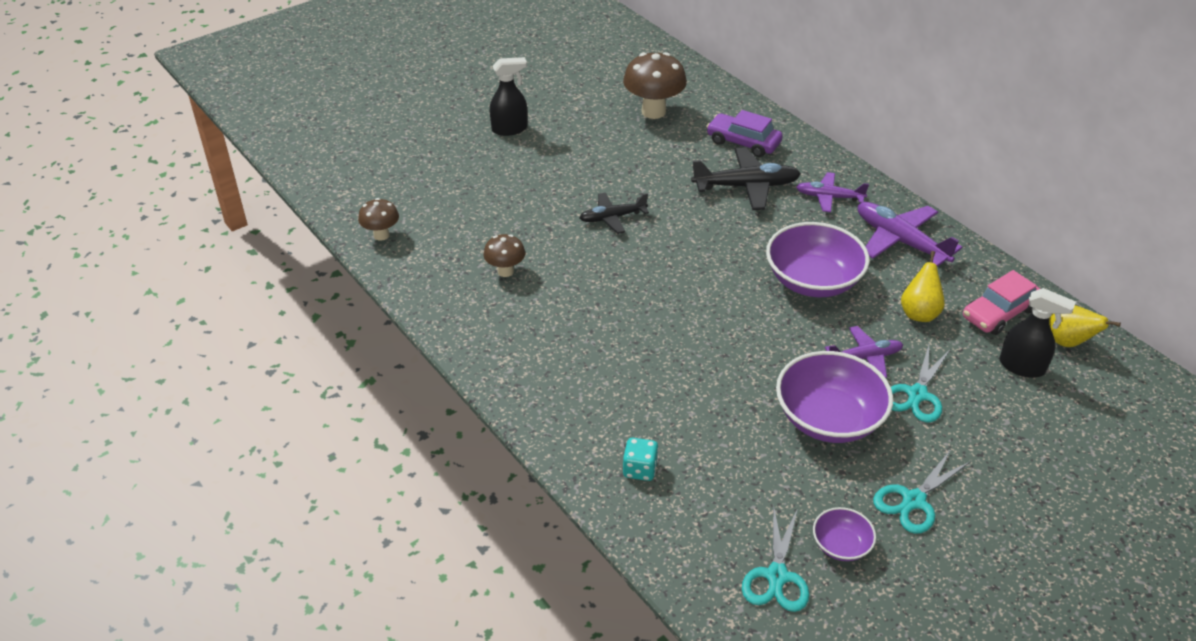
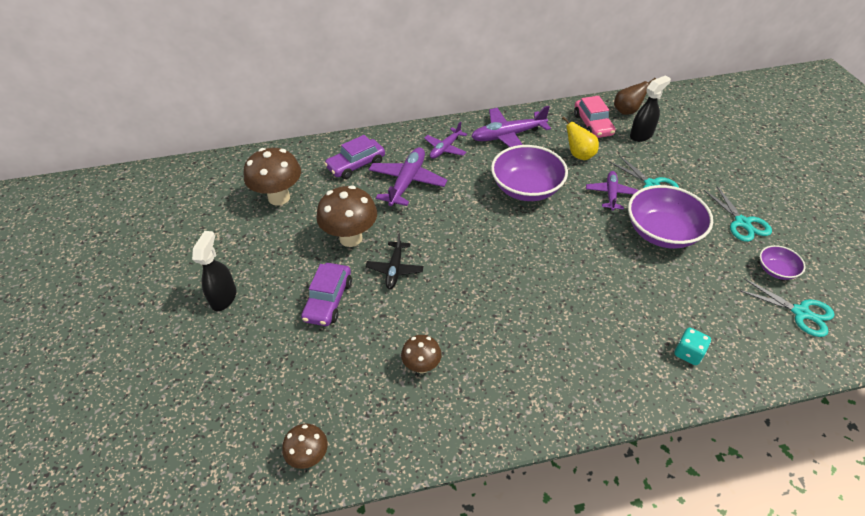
camera: 65 degrees left, 5 degrees up
(545, 189) = (328, 300): none -> purple car
(633, 175) = (351, 238): none -> brown mushroom
(746, 186) = (407, 182): black plane -> purple plane
(1067, 342) = (627, 111): yellow pear -> brown pear

